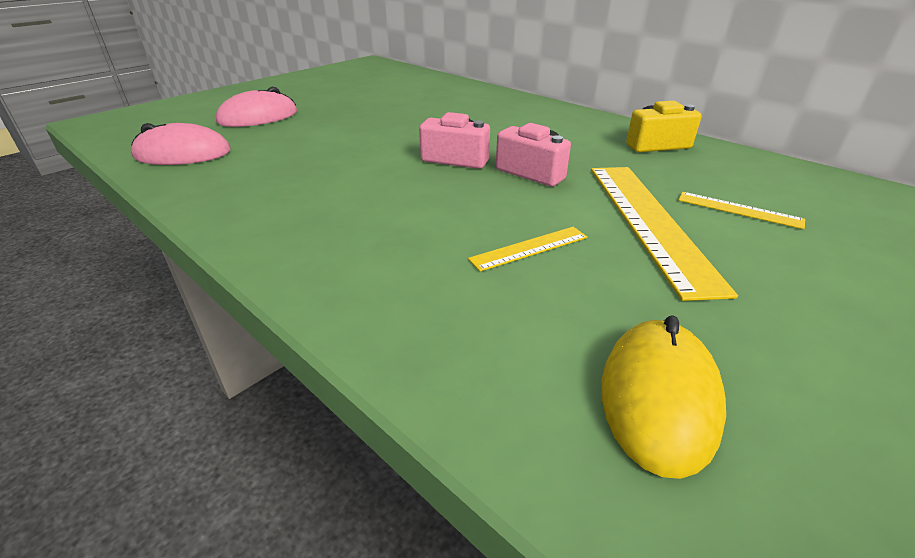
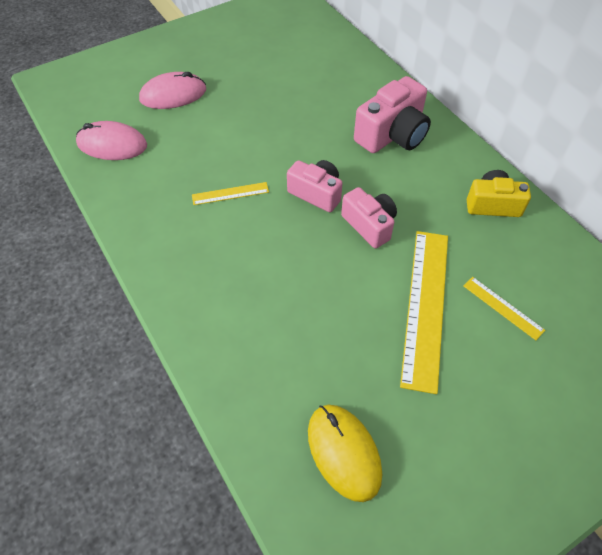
camera: 15 degrees right, 20 degrees up
(516, 117) = (392, 135): none -> pink camera
(529, 248) = (327, 315): yellow ruler -> yellow ruler (230, 194)
(659, 397) = (344, 452): yellow mouse -> yellow mouse turned 60 degrees counterclockwise

